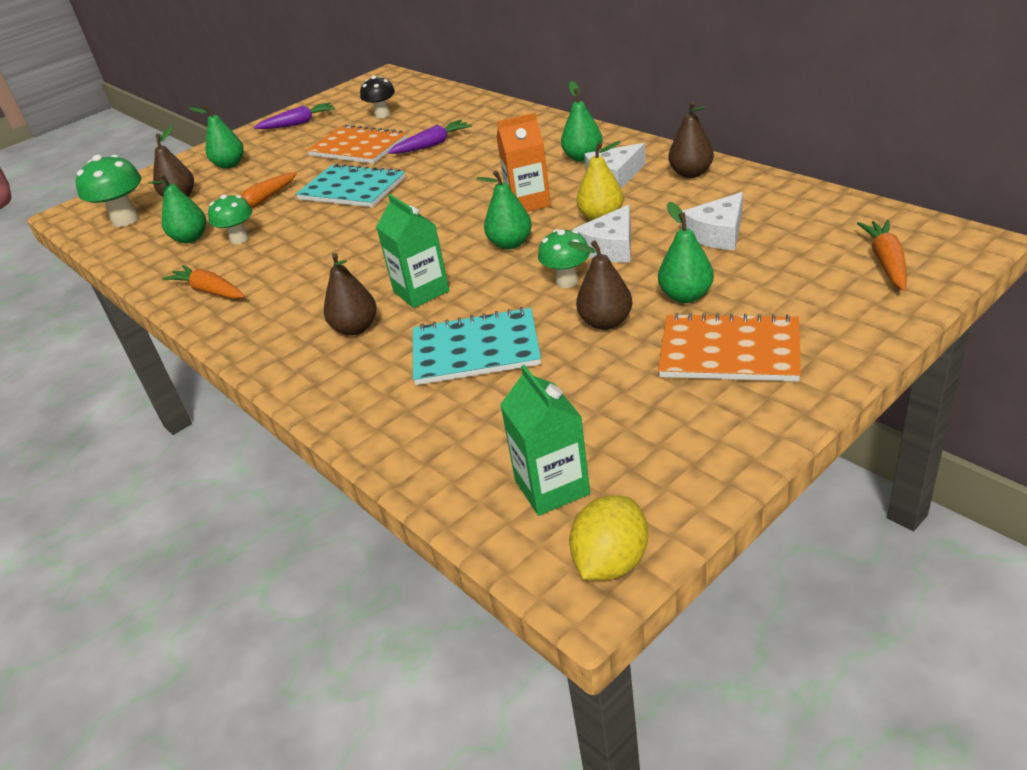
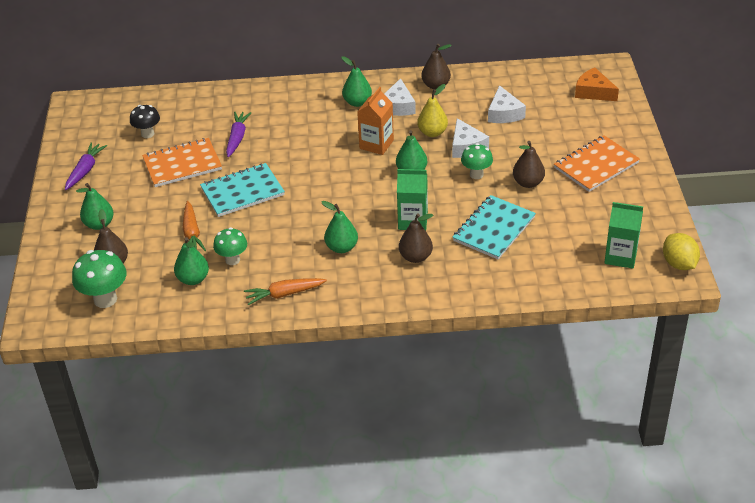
camera: 55 degrees left, 5 degrees up
(685, 296) = (540, 151): green pear -> green pear (341, 248)
(886, 262) = (593, 92): orange carrot -> orange cheese

